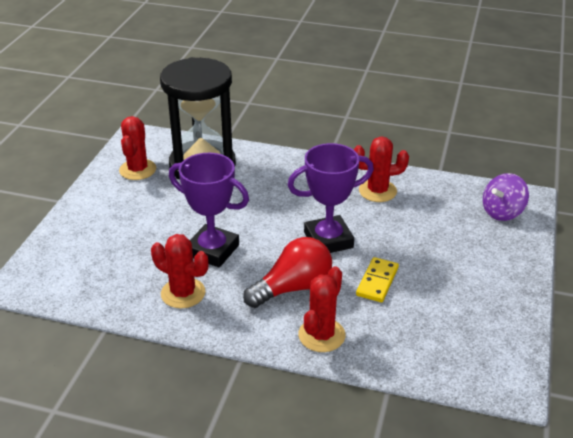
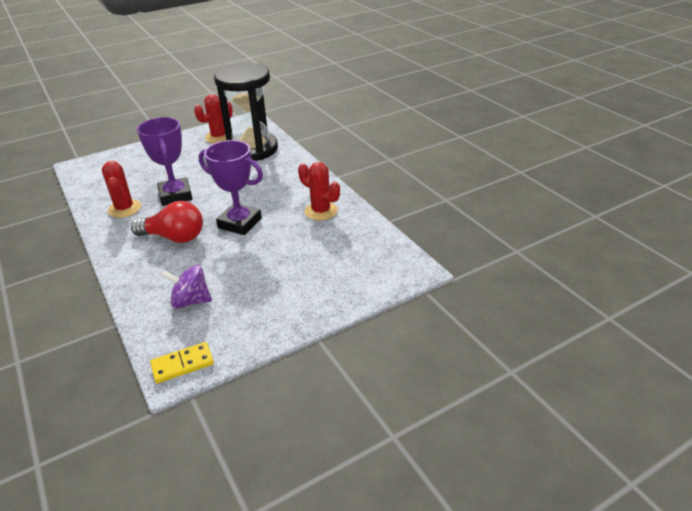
camera: 45 degrees right, 0 degrees up
(321, 335) = (140, 271): red cactus -> none
(377, 281) = (220, 262): yellow domino -> yellow domino (182, 364)
(502, 212) = (378, 268): purple spinning top -> purple spinning top (191, 301)

